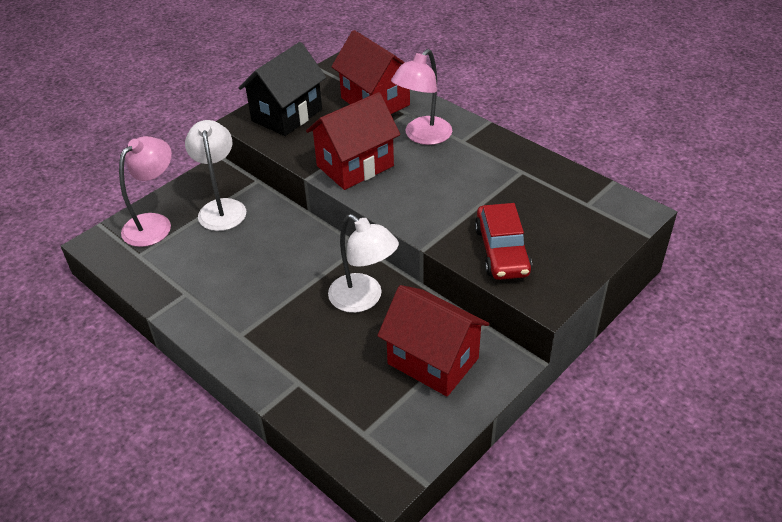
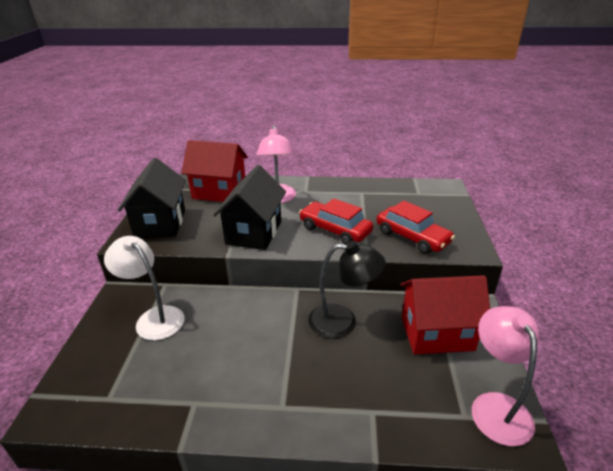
camera: 40 degrees left, 10 degrees down
(154, 224) = (98, 363): pink lamp -> pink lamp (496, 406)
(355, 166) = (254, 232): red house -> black house
(363, 299) = (343, 321): white lamp -> black lamp
(434, 202) = (335, 230): none -> red car

